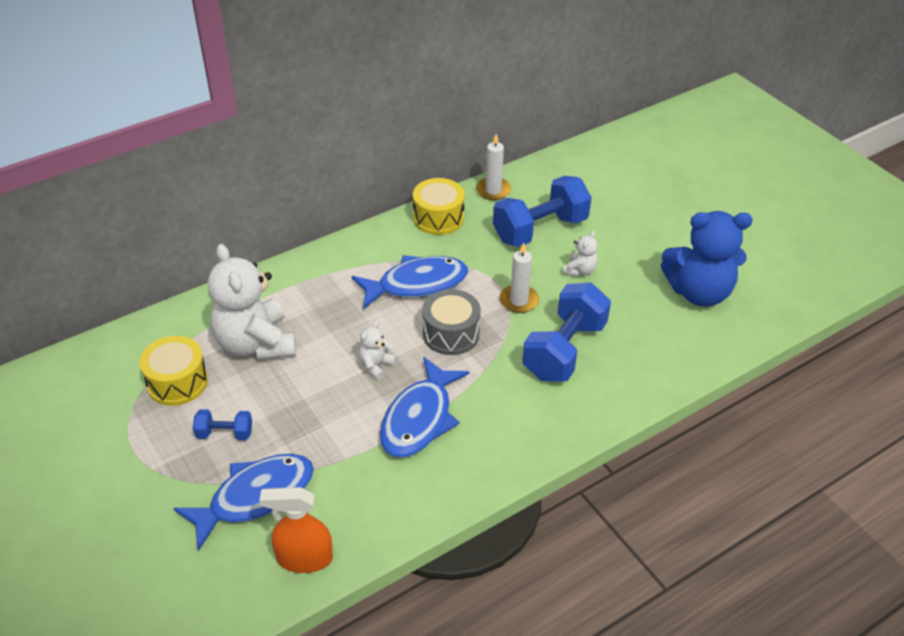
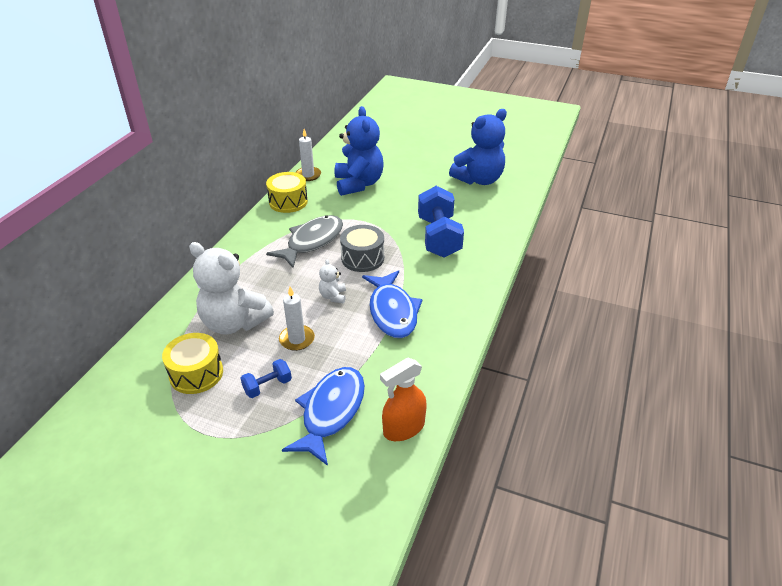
camera: 35 degrees left, 5 degrees down
(416, 284) = (312, 241): blue fish -> grey fish
(519, 301) = (385, 224): white candle -> white candle (297, 339)
(540, 229) = (358, 184): blue dumbbell -> blue teddy bear
(580, 271) = (404, 195): white teddy bear -> none

